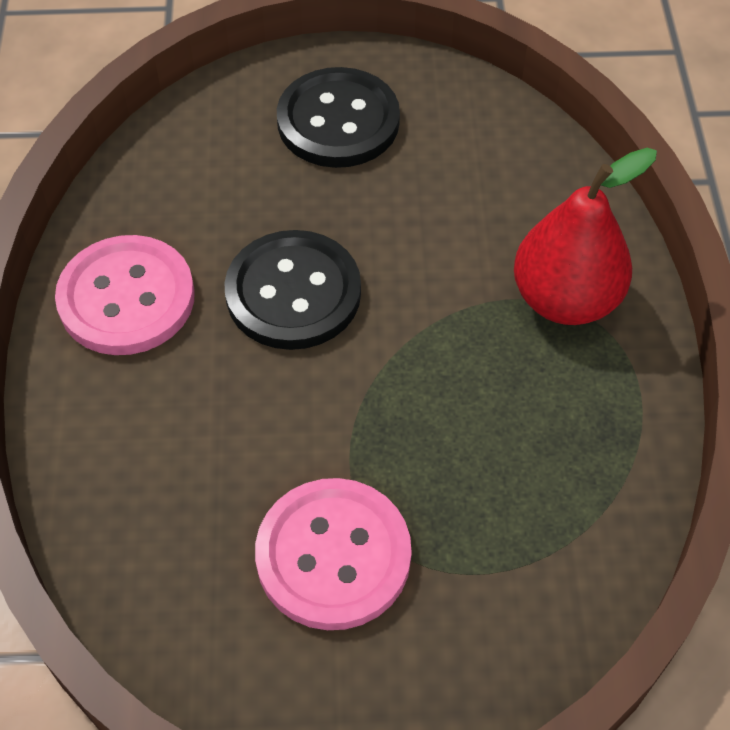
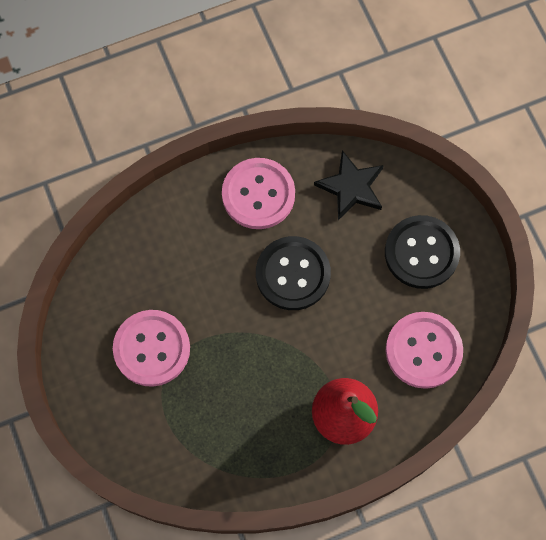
camera: 70 degrees right, 15 degrees up
(185, 171) = (351, 187): none -> black star
(495, 166) = (423, 350): none -> pink button

